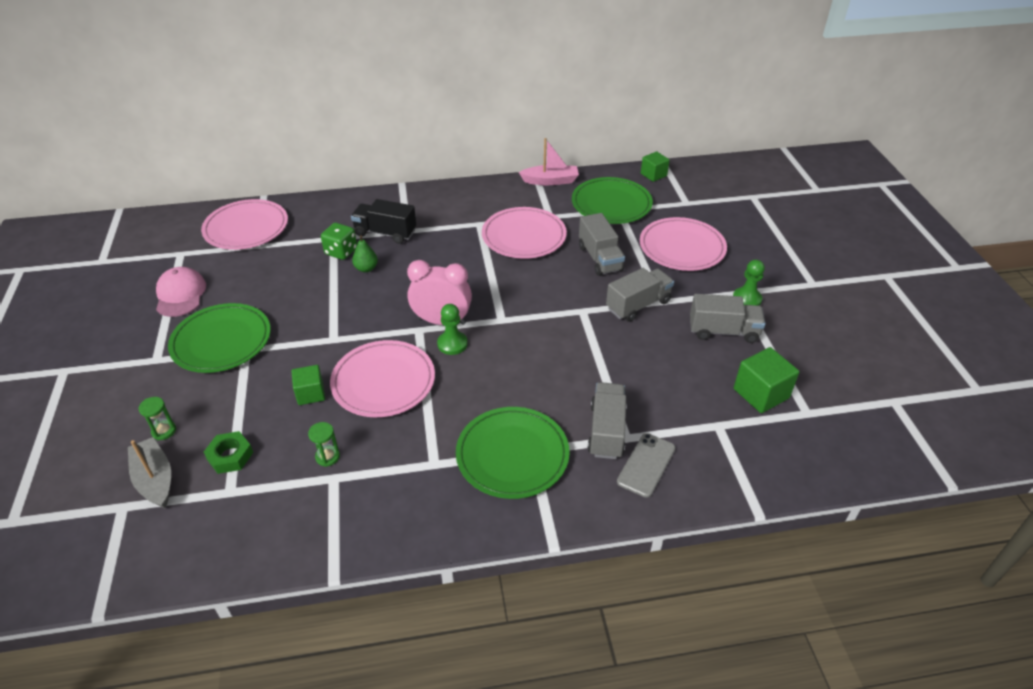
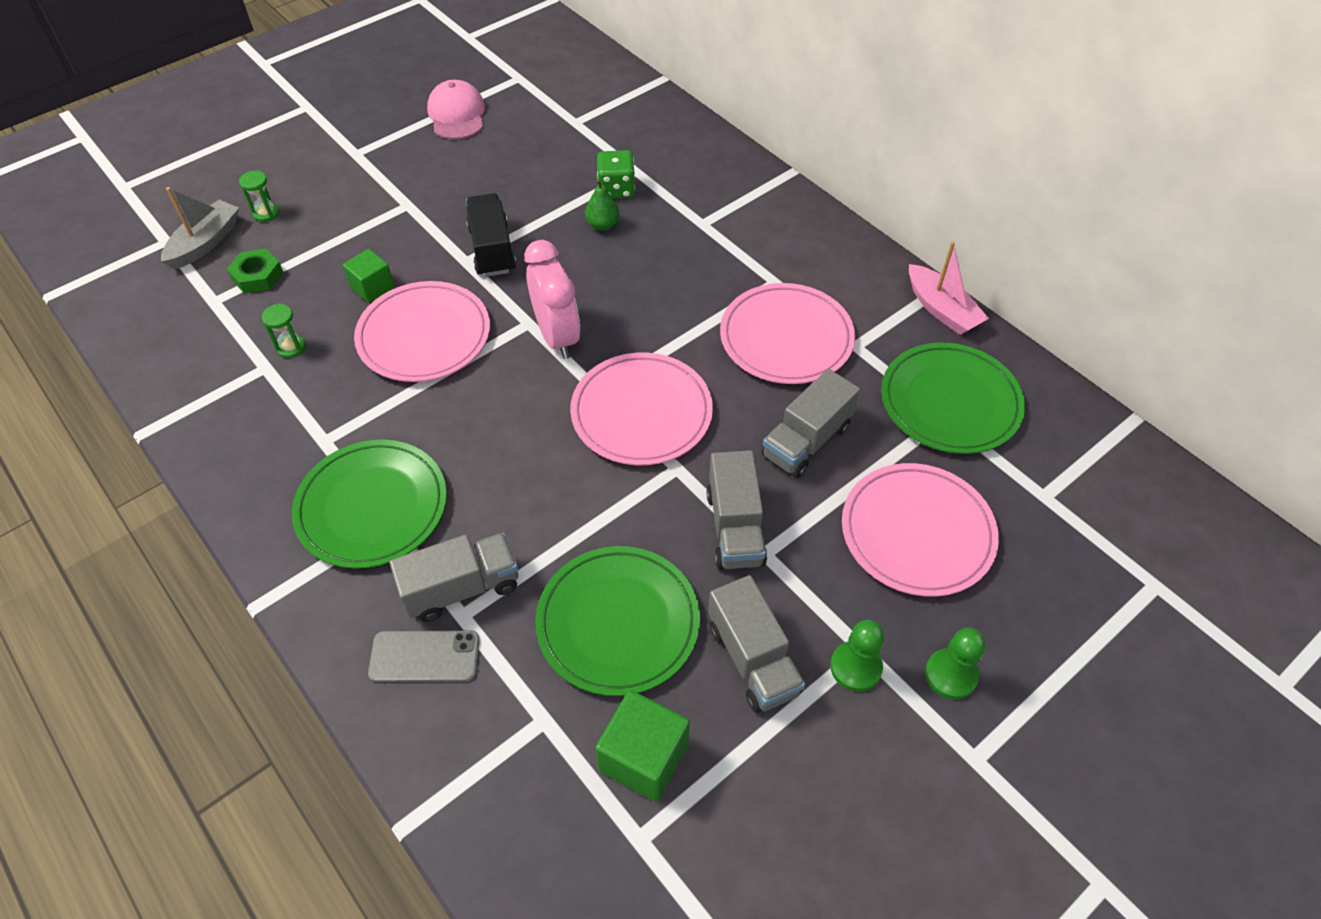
camera: 60 degrees right, 10 degrees up
(180, 294) = (457, 114): pink cap -> pink cap turned 60 degrees counterclockwise
(221, 341) = (408, 181): green plate -> green plate (618, 622)
(246, 228) = (597, 97): pink plate -> pink plate (641, 413)
(385, 233) = (681, 207): black truck -> black truck (492, 249)
(452, 344) = (523, 365): green pawn -> green pawn (951, 675)
(638, 305) = (735, 528): grey truck -> grey truck turned 60 degrees clockwise
(653, 175) = (1081, 423): green cube -> none

